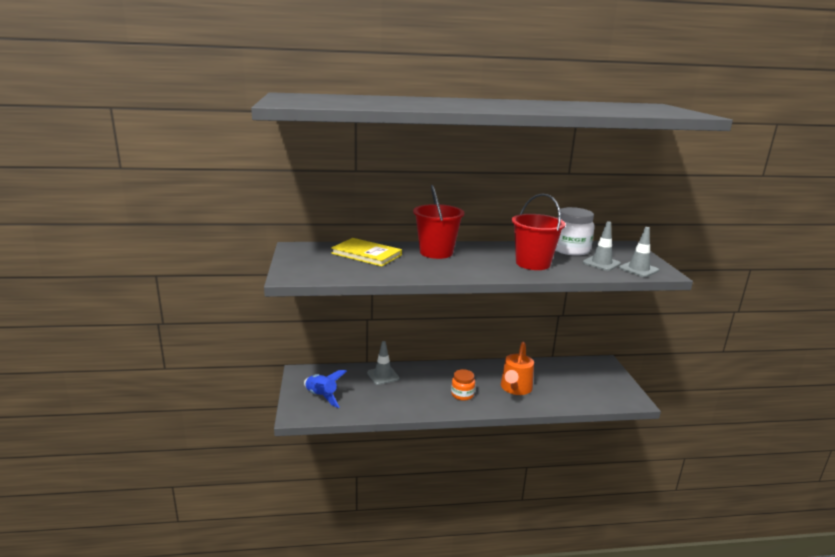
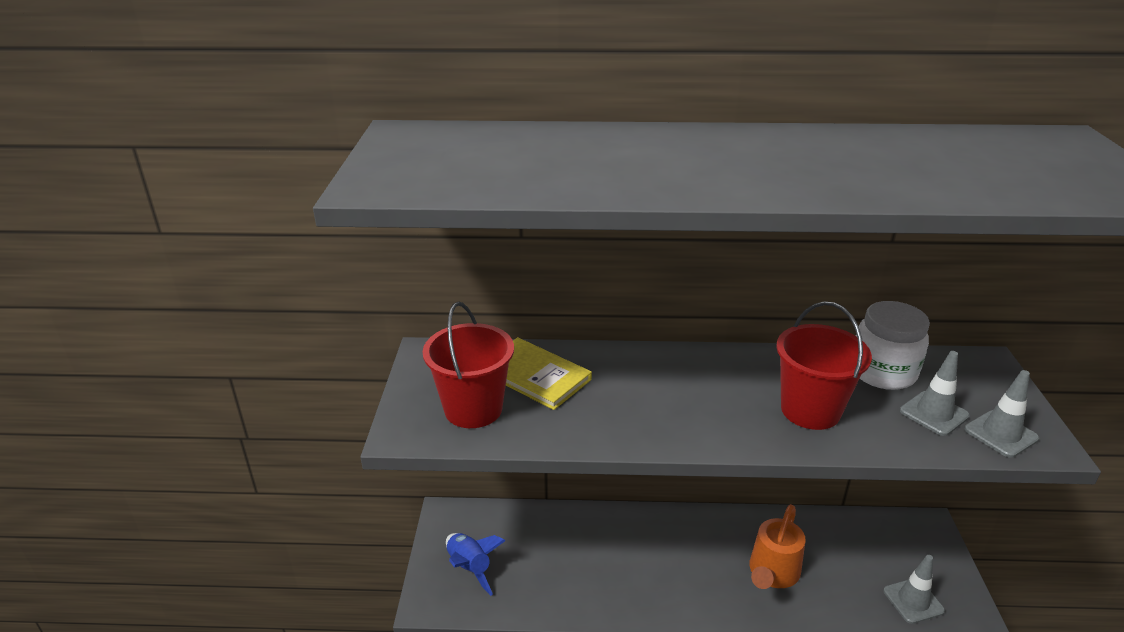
camera: 10 degrees right, 10 degrees up
(383, 375) = (567, 530): grey traffic cone -> grey traffic cone (913, 601)
(436, 252) = (649, 374): red bucket -> red bucket (473, 409)
(462, 394) = (685, 580): orange jar -> none

